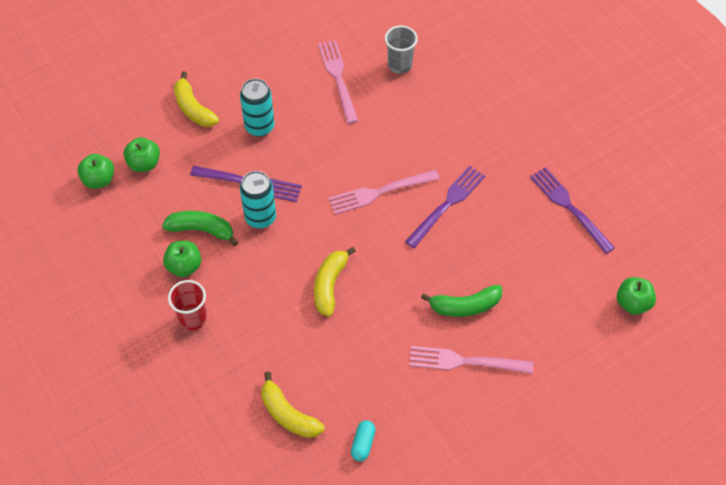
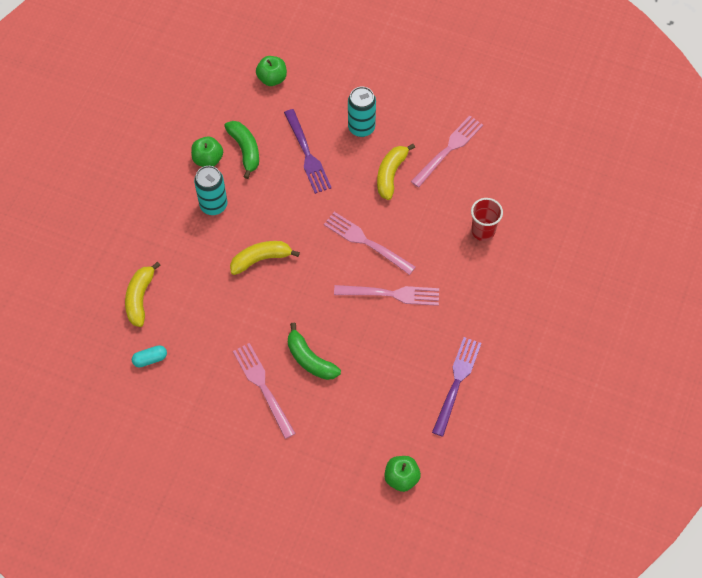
camera: 55 degrees right, 5 degrees up
(99, 180) = (237, 61): green apple -> none
(193, 108) = (343, 76): yellow banana -> yellow banana (391, 174)
(193, 318) = (171, 192): red cup -> red cup (483, 231)
(260, 217) = (283, 179): turquoise can -> turquoise can (213, 205)
(400, 65) = (496, 183): grey cup -> none
(447, 204) = (391, 294): purple fork -> pink fork

